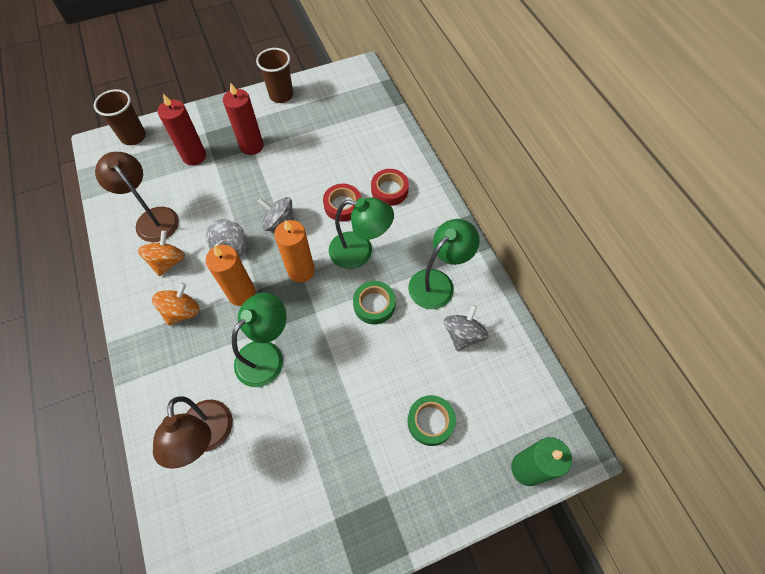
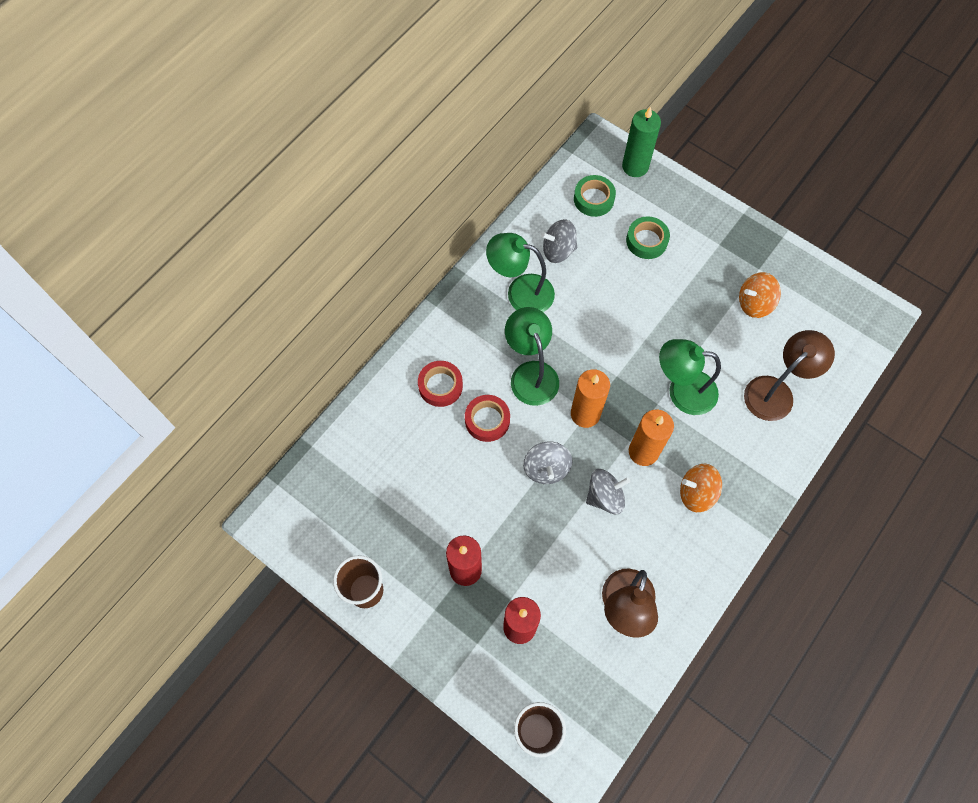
camera: 120 degrees left, 5 degrees up
(168, 262) = (660, 548): orange spinning top -> orange spinning top (754, 303)
(374, 305) = (577, 332): green tape -> green tape (593, 199)

